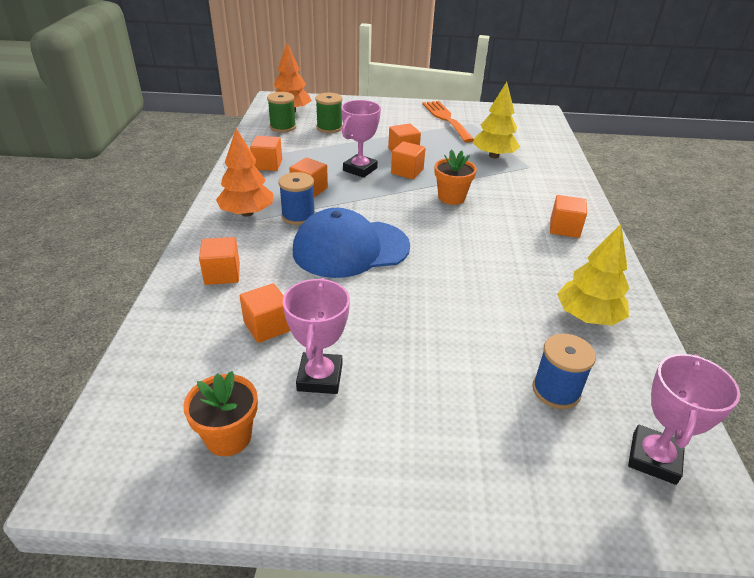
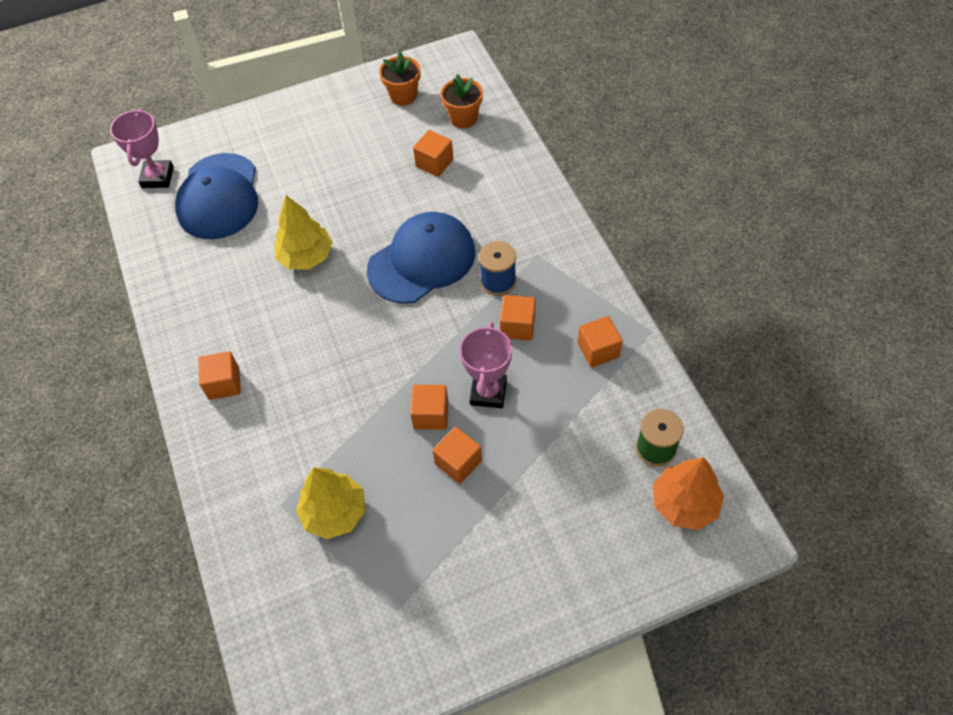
camera: 160 degrees right, 20 degrees up
(222, 274) = (505, 190): orange cube -> none
(247, 213) = (548, 263): orange tree -> none
(320, 377) = (375, 145): pink trophy -> none
(329, 128) = (594, 479): green spool -> none
(446, 119) = (441, 604): orange fork -> none
(451, 197) = (358, 384): orange flower pot -> orange flower pot (463, 118)
(556, 390) = (219, 196): blue spool -> blue cap
(587, 317) = (198, 270): yellow tree -> yellow tree (306, 257)

